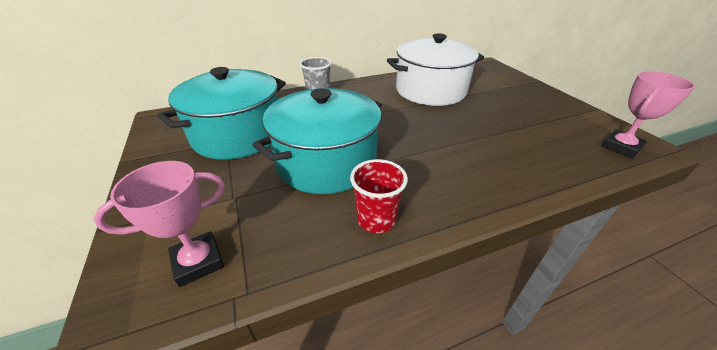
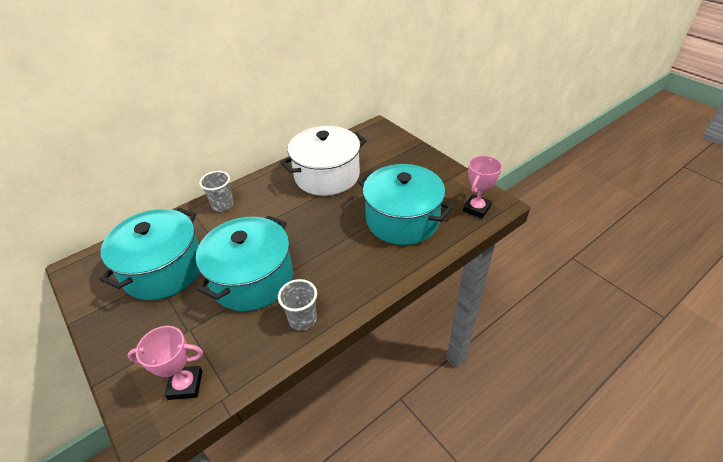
camera: 15 degrees left, 5 degrees up
(198, 261) = (185, 385): pink trophy -> pink trophy turned 45 degrees clockwise
(376, 219) = (302, 319): red cup -> grey cup
(518, 141) = (402, 220): none -> turquoise pot

